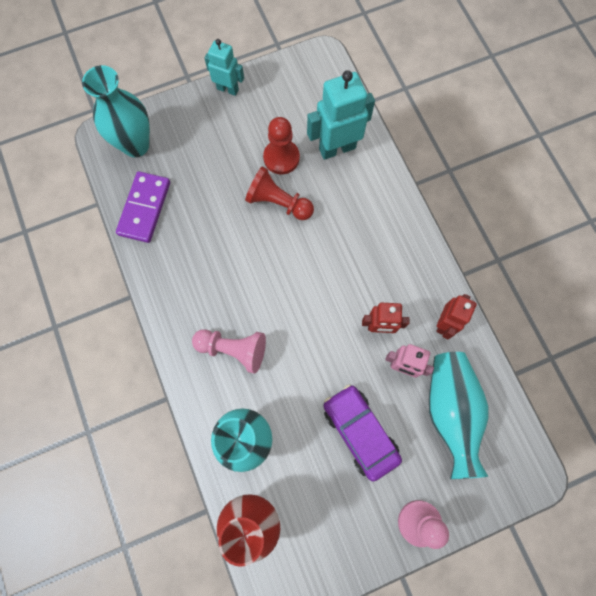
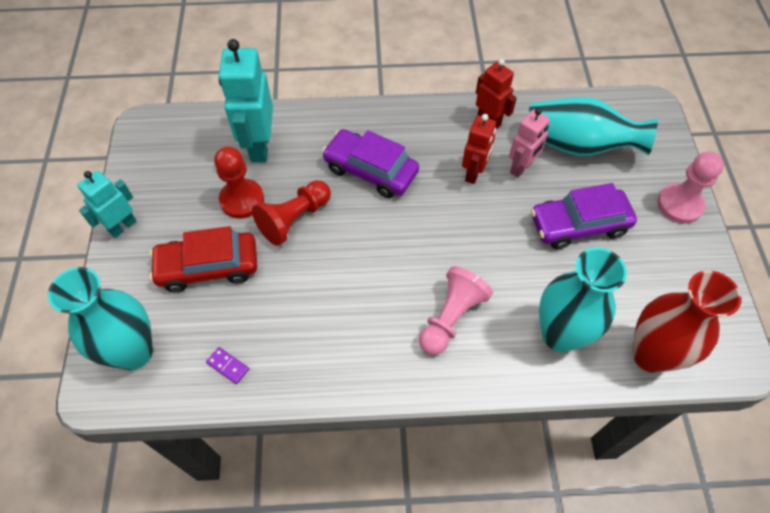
camera: 70 degrees left, 15 degrees down
(144, 208) = (228, 366): purple domino -> purple domino, size x0.42
(215, 161) = (208, 267): none -> red car
(348, 242) = (370, 170): none -> purple car

